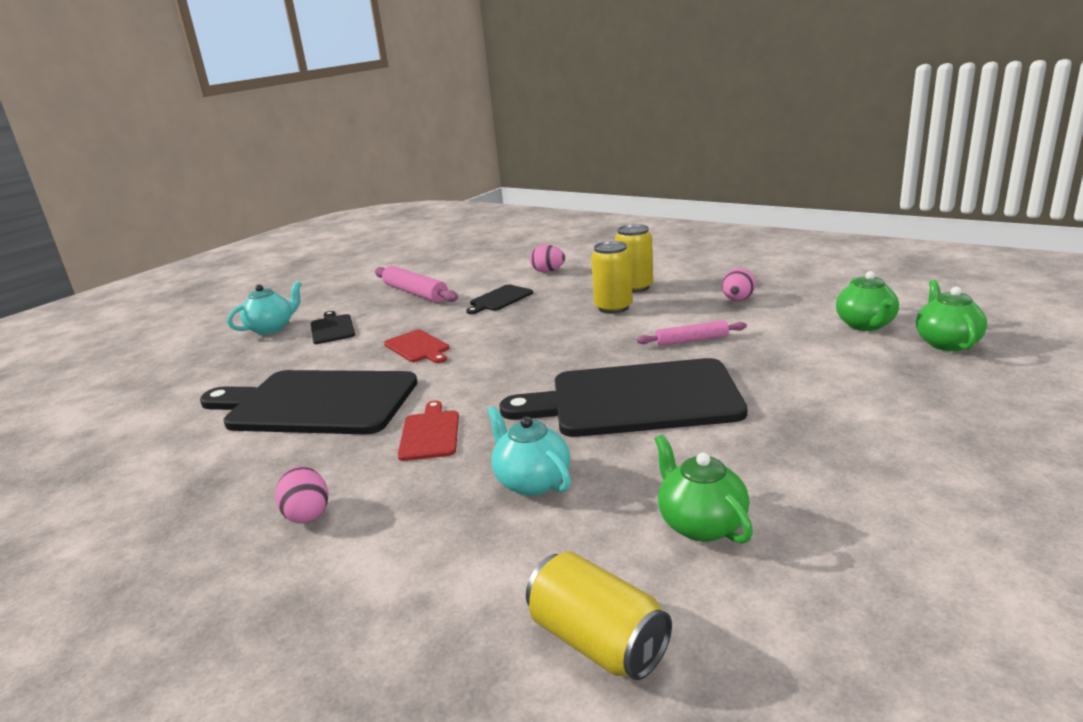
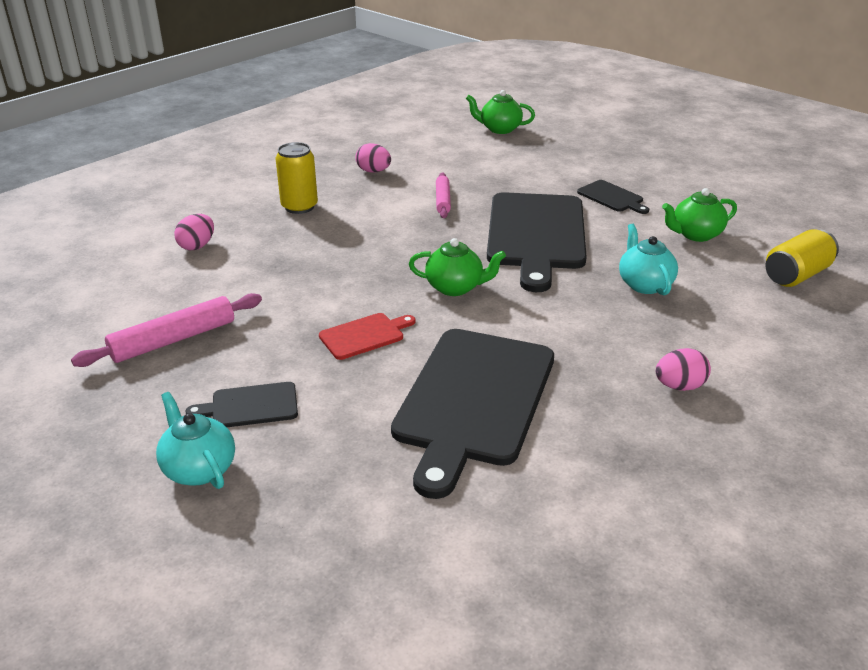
camera: 85 degrees left, 10 degrees up
(430, 433) = (562, 327): red cutting board -> none
(499, 299) = (260, 280): black cutting board -> black cutting board (612, 197)
(531, 481) = (644, 284): turquoise teapot -> turquoise teapot turned 105 degrees clockwise
(613, 307) = (343, 222): yellow can -> none
(865, 325) = (457, 142): green teapot -> green teapot (455, 287)

